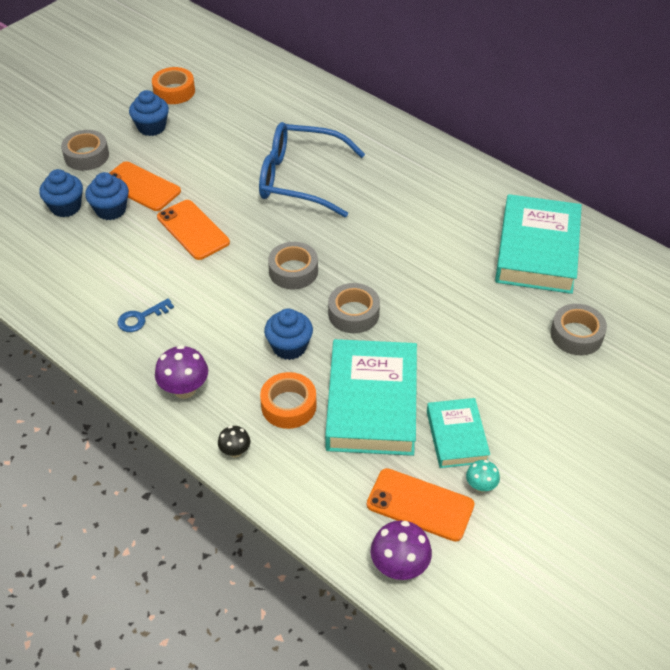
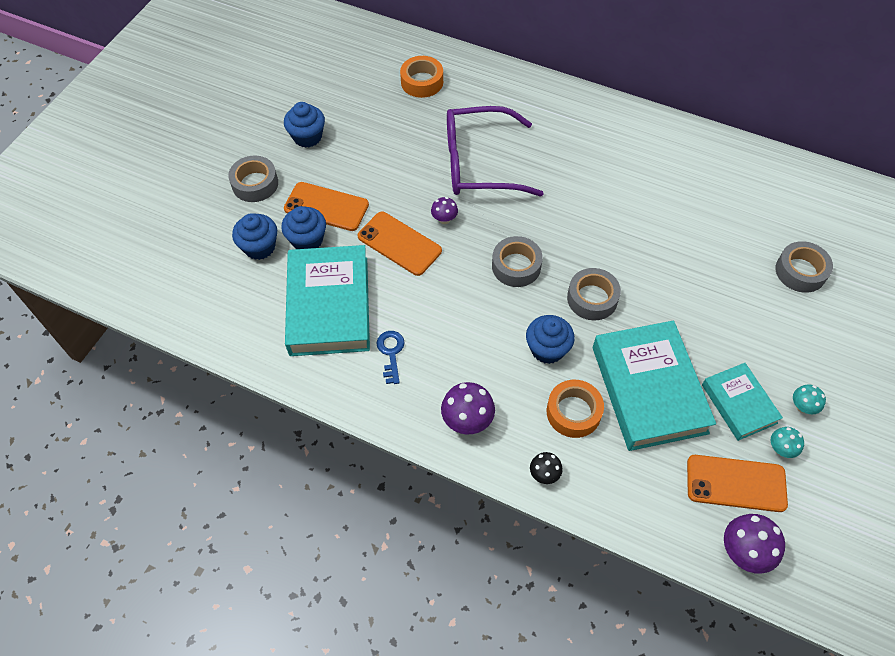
camera: 15 degrees left, 10 degrees up
(141, 318) = (391, 353): blue key -> blue key turned 135 degrees clockwise
(174, 91) = (312, 91): orange tape -> orange tape (422, 82)
(244, 218) = (444, 219): none -> purple mushroom
(300, 179) = (479, 163): blue glasses -> purple glasses
(521, 454) = (802, 407): none -> turquoise mushroom
(537, 250) = (730, 191): turquoise book -> turquoise book (329, 305)

